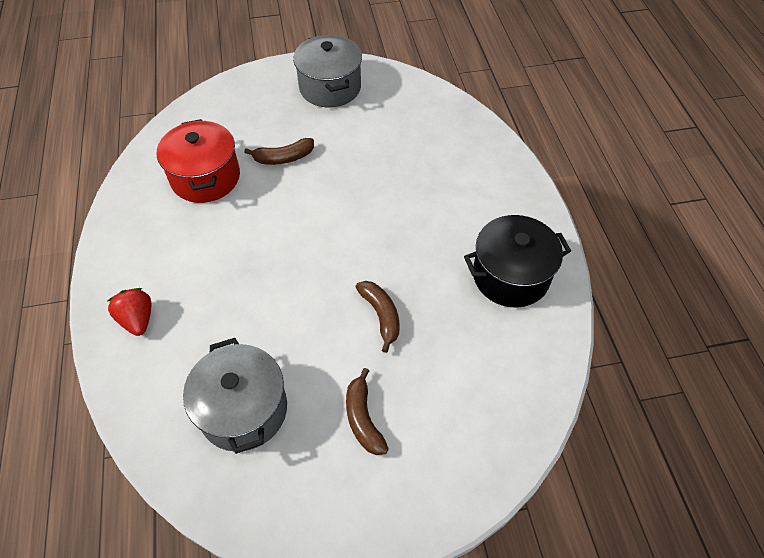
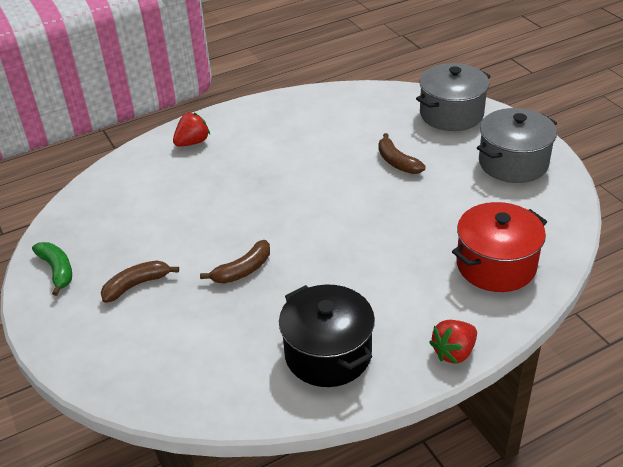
camera: 75 degrees right, 15 degrees down
(205, 177) = (347, 128): red pot -> red pot (496, 265)
(243, 409) = (130, 217): grey pot -> grey pot (451, 114)
(302, 505) = (57, 270): none -> green banana
(532, 196) = (454, 352): none -> red strawberry

